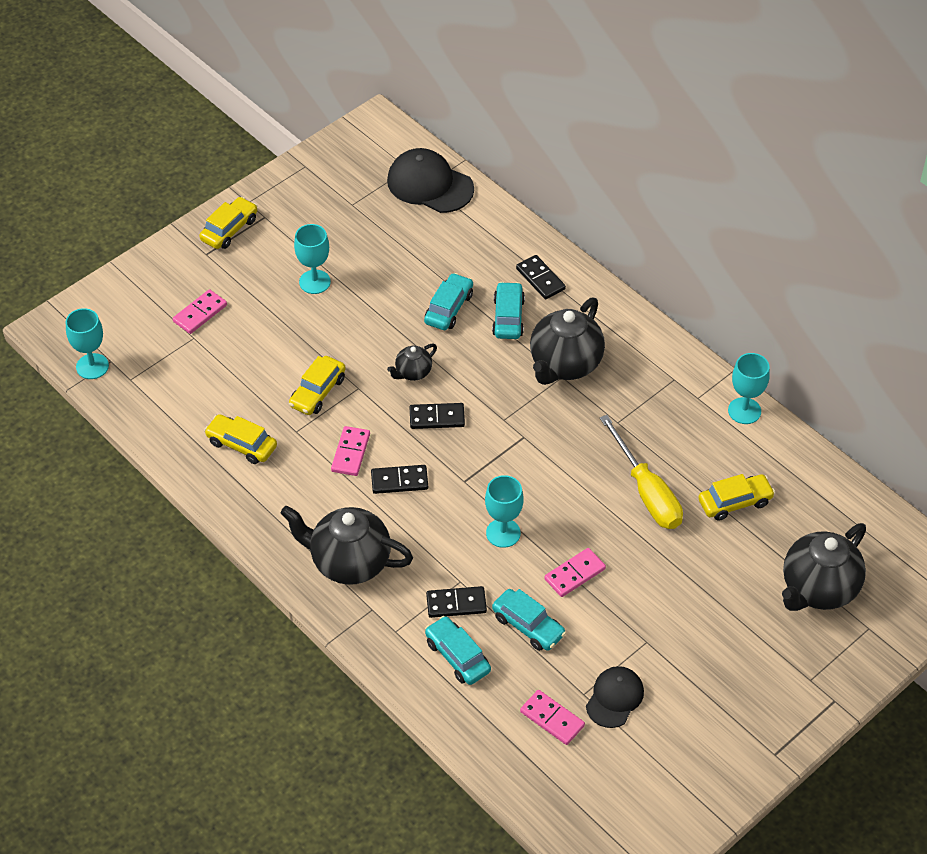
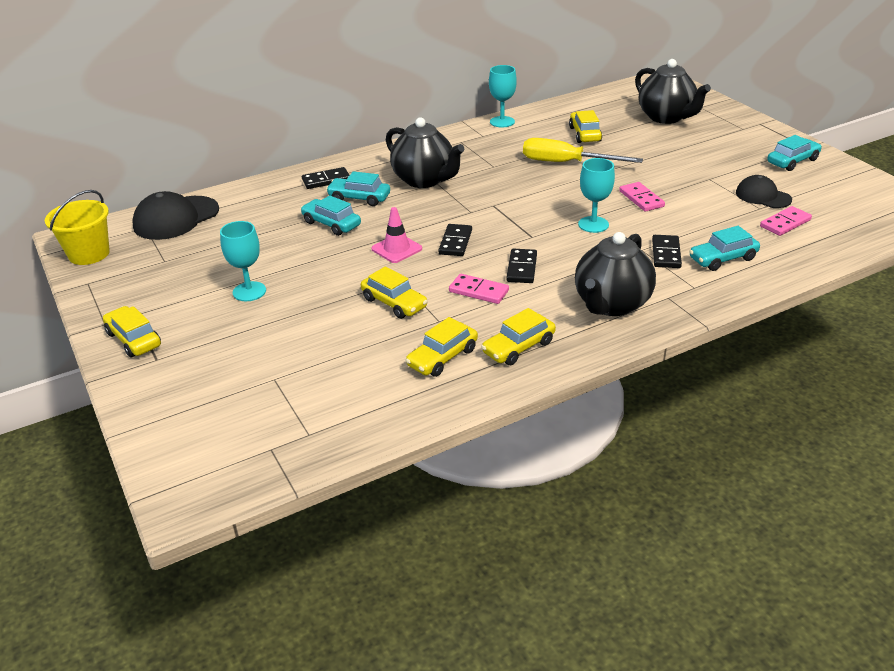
camera: 75 degrees left, 15 degrees down
(92, 366) = (270, 466): turquoise goblet -> none
(200, 313) = (241, 371): pink domino -> none
(266, 497) = (518, 347): none -> yellow car
(351, 147) = (89, 254): none -> yellow bucket
(413, 372) = (396, 249): black teapot -> pink traffic cone
(528, 626) = (691, 223): turquoise car -> turquoise car (792, 161)
(646, 491) = (566, 163): yellow screwdriver -> yellow screwdriver turned 150 degrees counterclockwise

